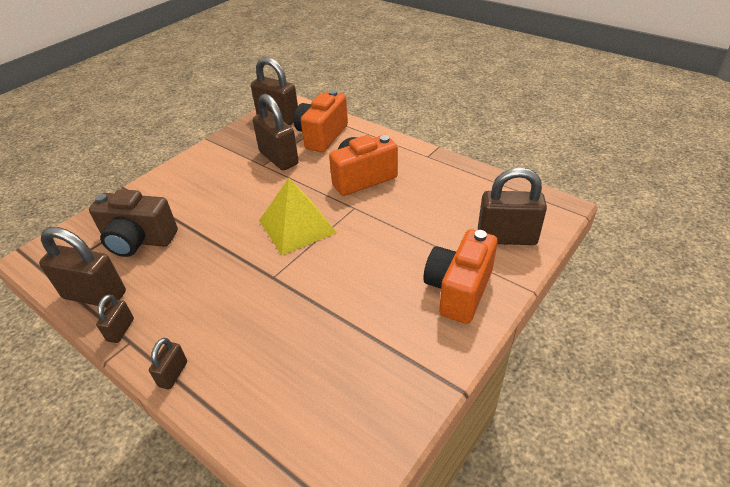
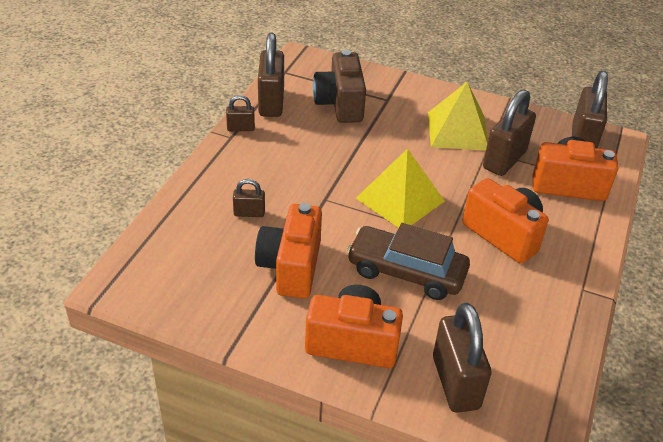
camera: 70 degrees right, 0 degrees up
(173, 374) = (206, 169): brown padlock -> brown padlock (249, 213)
(228, 174) = (458, 131): none -> yellow pyramid
(356, 318) = (291, 267): none -> orange camera
(386, 240) = (406, 272): none -> brown car

